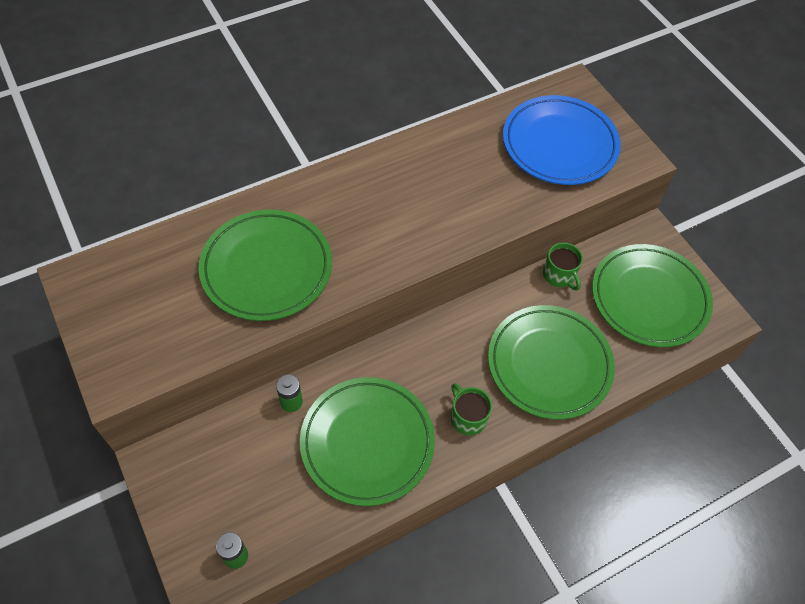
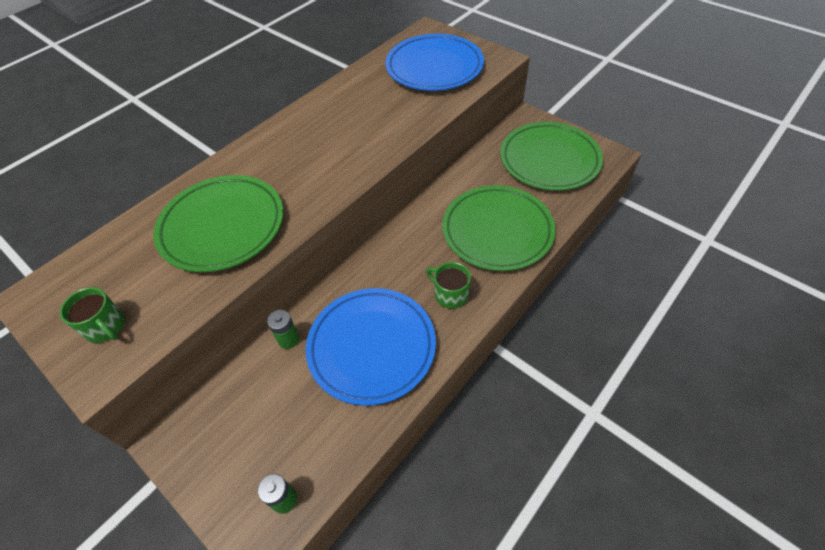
camera: 15 degrees left, 5 degrees down
(367, 442) = (371, 347): green plate -> blue plate
(559, 275) = (473, 167): green mug -> green mug (106, 327)

